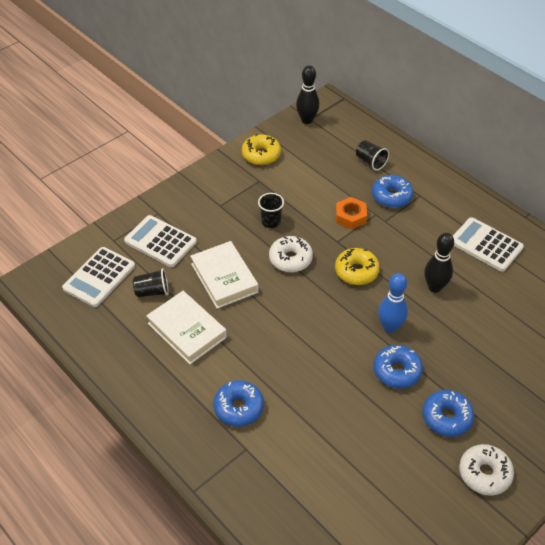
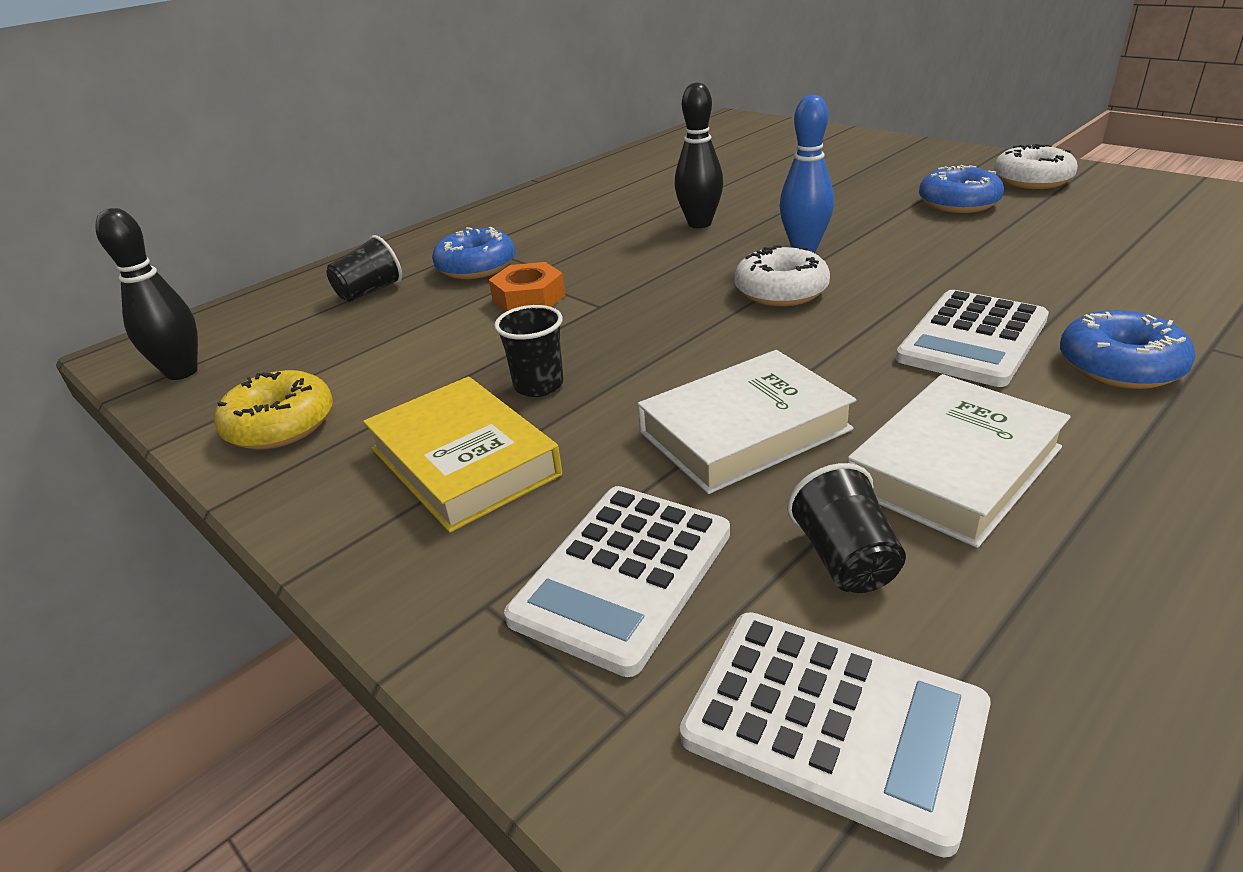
camera: 90 degrees left, 15 degrees down
(226, 204) = (464, 461): none -> yellow book
(290, 259) = (659, 349): white donut -> white donut (781, 291)
(356, 271) = (679, 282): yellow donut -> none
(397, 371) = (897, 237): blue donut -> none
(486, 245) = (599, 198): white calculator -> white calculator (972, 339)

